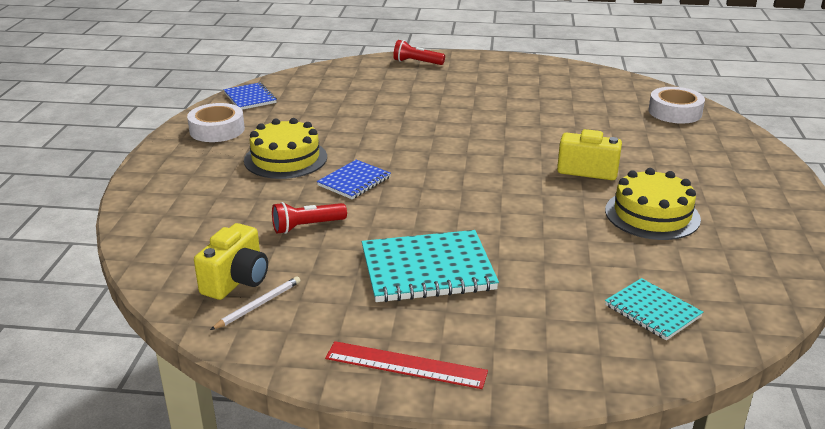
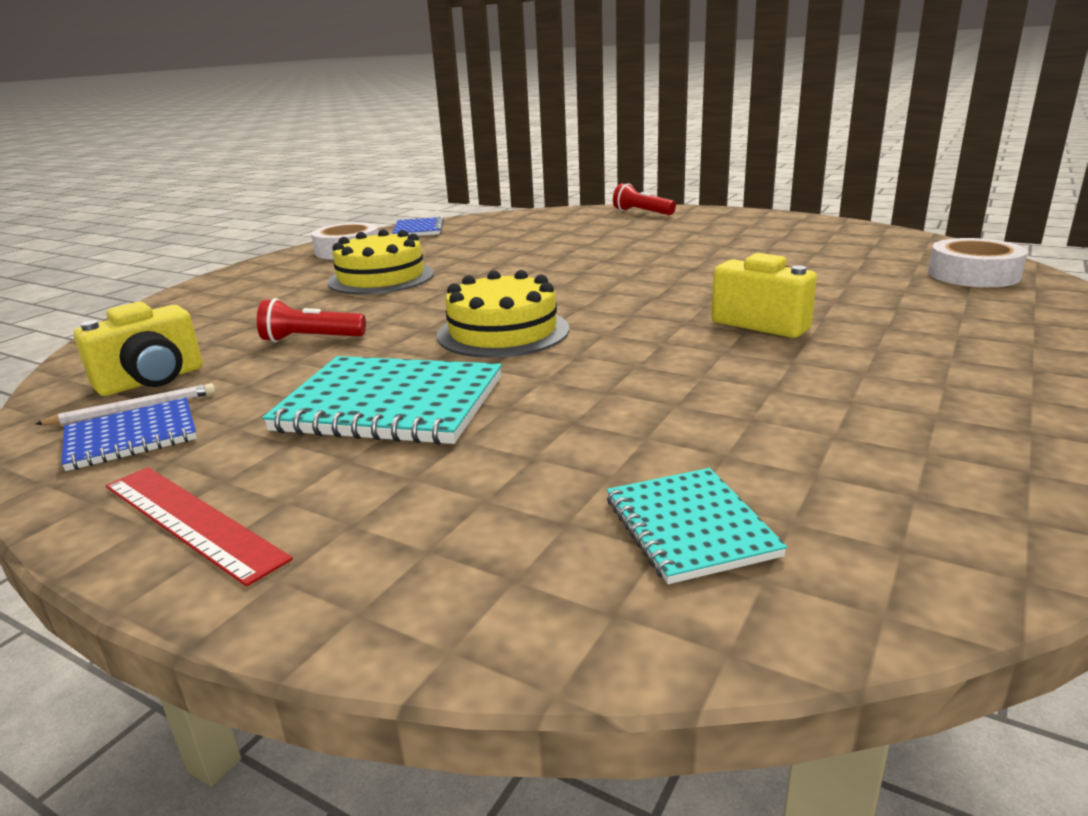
camera: 25 degrees right, 5 degrees down
(354, 181) = (427, 304): blue notebook -> blue notebook (131, 437)
(652, 214) = (823, 386): yellow cake -> yellow cake (503, 332)

